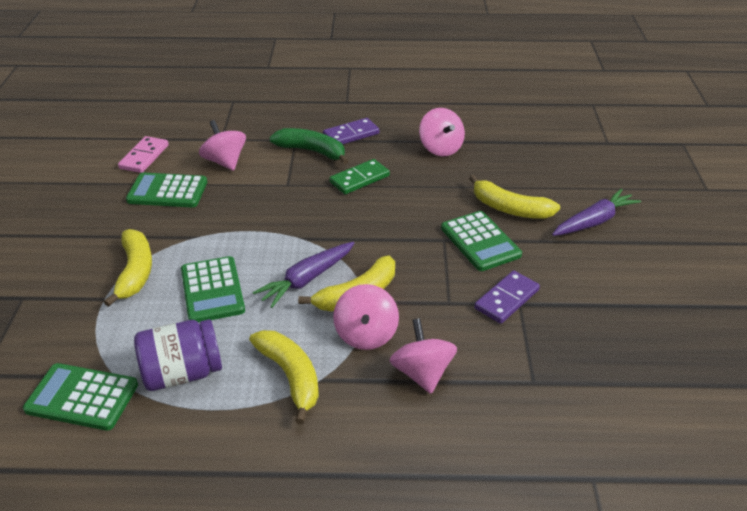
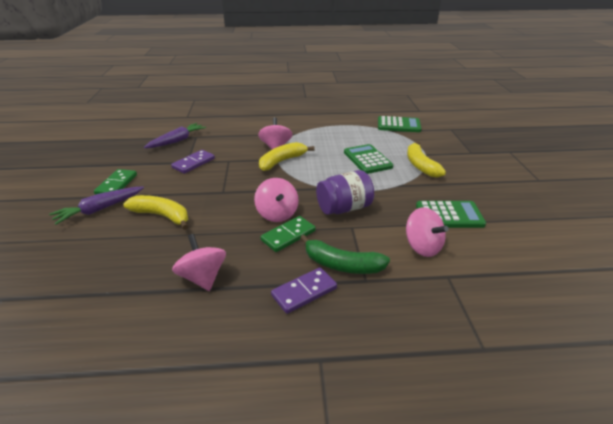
camera: 175 degrees right, 5 degrees down
(144, 157) = (504, 248): pink domino -> none
(182, 373) = (360, 132): purple jar -> purple jar (344, 208)
(290, 376) = (310, 133): yellow banana -> none
(307, 279) = (314, 166): purple carrot -> purple carrot (177, 141)
(422, 373) = (248, 137): pink spinning top -> pink spinning top (277, 214)
(480, 242) = (197, 191): green calculator -> none
(603, 260) = (117, 184): none -> green domino

